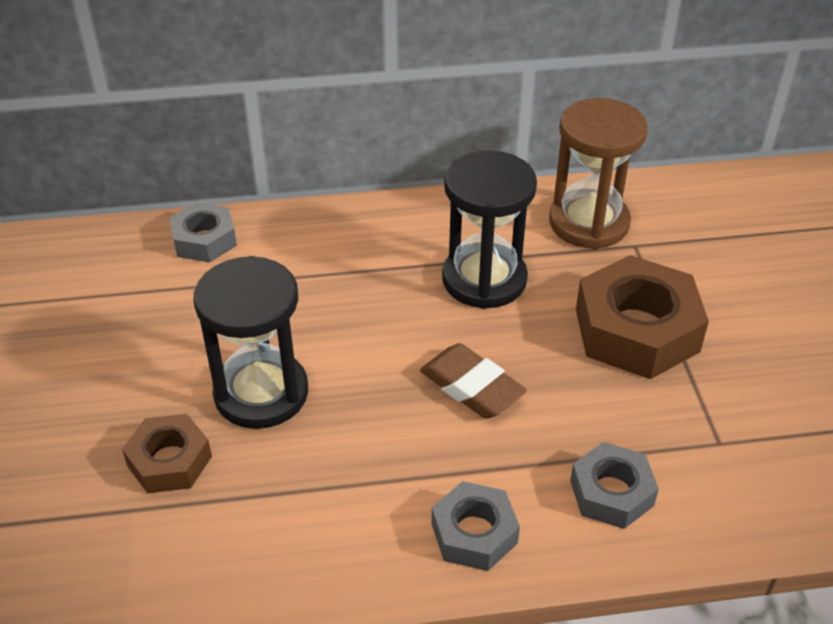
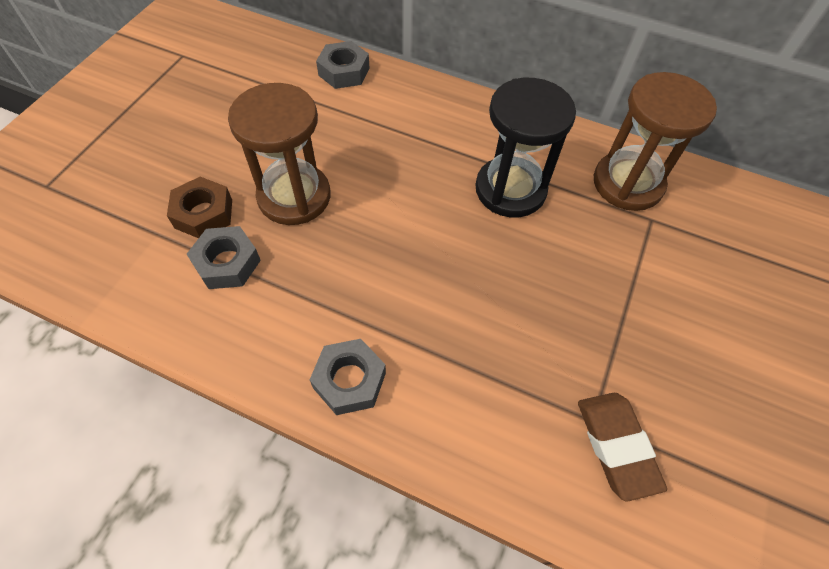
camera: 30 degrees right, 15 degrees up
(261, 393) = (294, 196): black hourglass -> brown hourglass
(471, 387) = (436, 268): brown eraser -> brown eraser (616, 446)
(611, 493) = (473, 410): grey nut -> grey nut (227, 263)
(636, 330) = (598, 289): brown nut -> none

